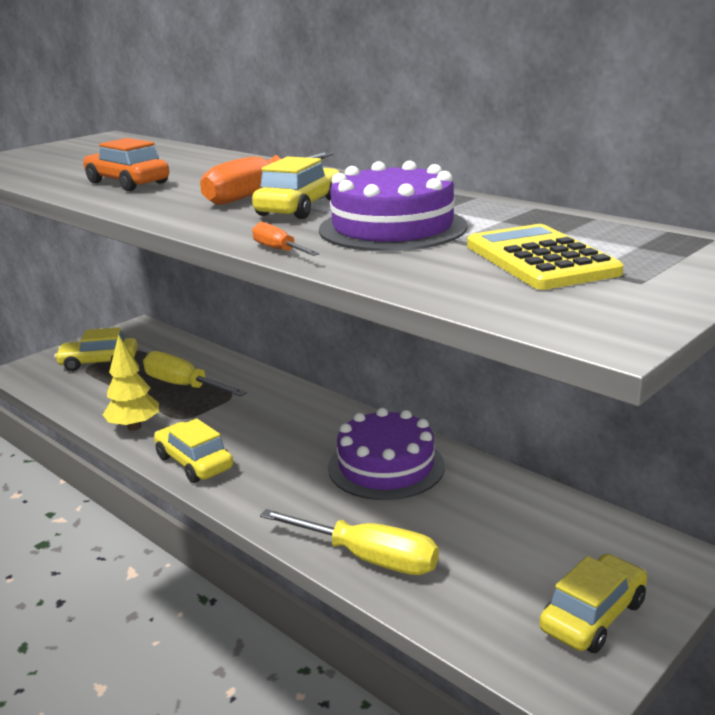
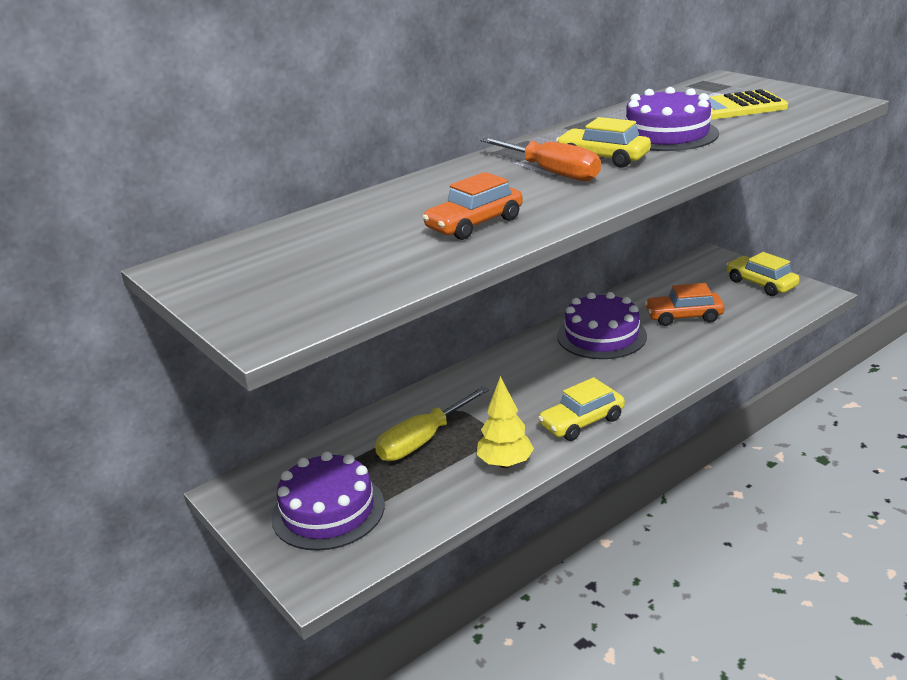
camera: 80 degrees left, 5 degrees up
(99, 362) = (328, 511): yellow car -> purple cake
(279, 250) = (714, 158): orange screwdriver -> none
(367, 558) = (715, 345): yellow screwdriver -> none
(450, 530) = (684, 317): none -> orange car

